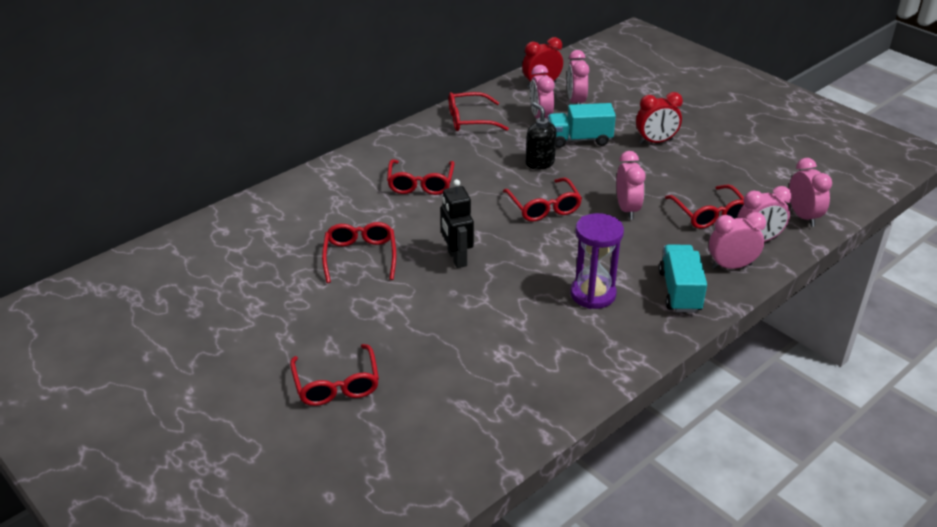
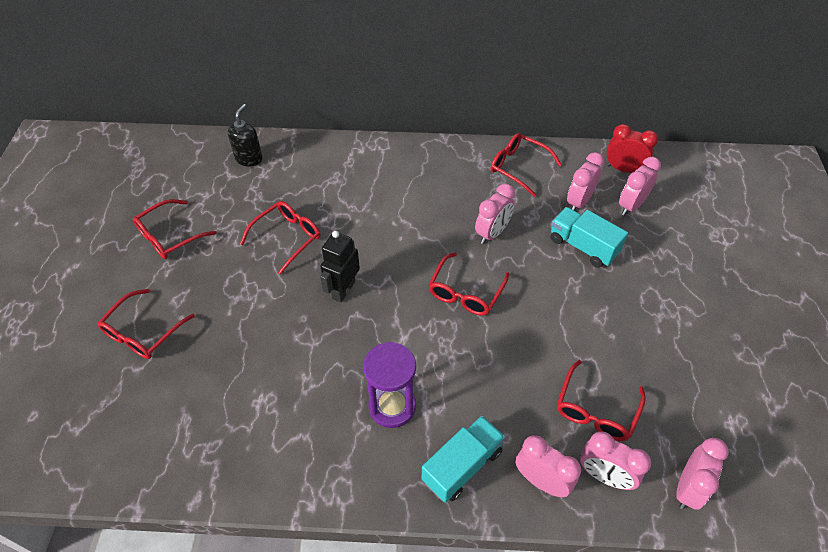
camera: 45 degrees right, 15 degrees up
(420, 184) = (406, 203): red glasses -> red glasses (169, 236)
(539, 163) = (518, 247): black soap dispenser -> black soap dispenser (249, 159)
(627, 209) = (529, 347): pink clock -> pink clock (492, 233)
(655, 141) = (650, 296): red clock -> none

